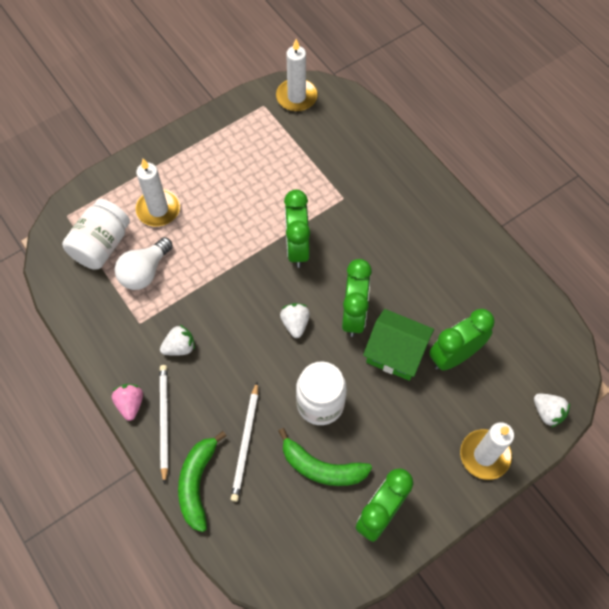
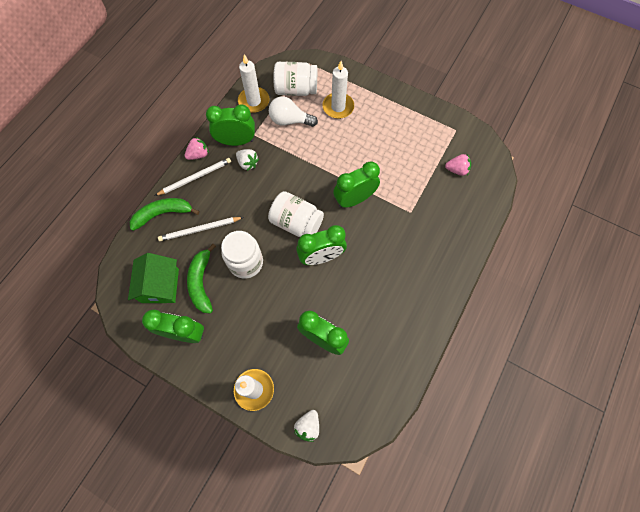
camera: 65 degrees right, 5 degrees up
(138, 348) = (236, 141): none -> green clock
(295, 324) = (296, 223): white strawberry -> white jar
(296, 97) = (476, 147): white candle -> white candle (254, 101)
(315, 129) = (456, 170): none -> pink strawberry
(395, 353) = (305, 296): green house -> green house (160, 286)

